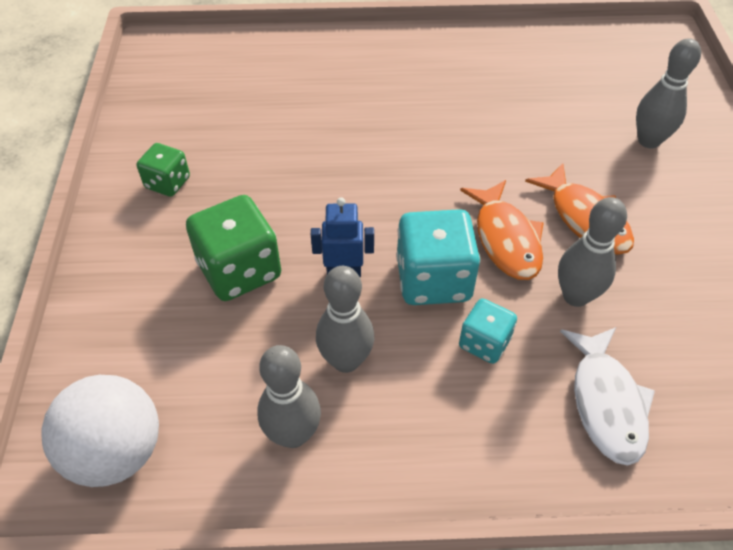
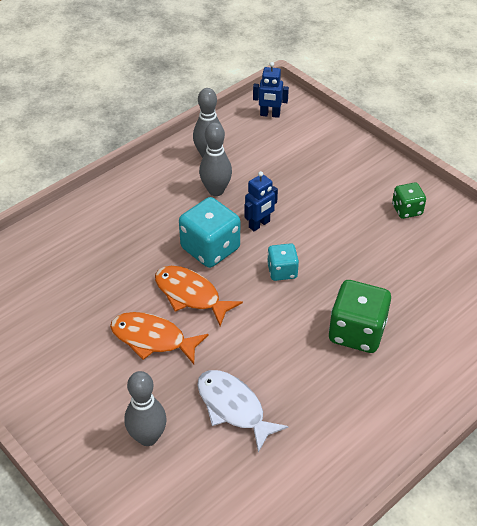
camera: 140 degrees right, 5 degrees down
(117, 451) = (270, 114): white ball -> blue robot
(239, 270) = (310, 195): green dice -> green dice (357, 332)
(484, 342) = (158, 235): turquoise dice -> turquoise dice (282, 271)
(575, 296) = (127, 286): grey bowling pin -> none
(606, 402) = (79, 244): white fish -> white fish (233, 408)

